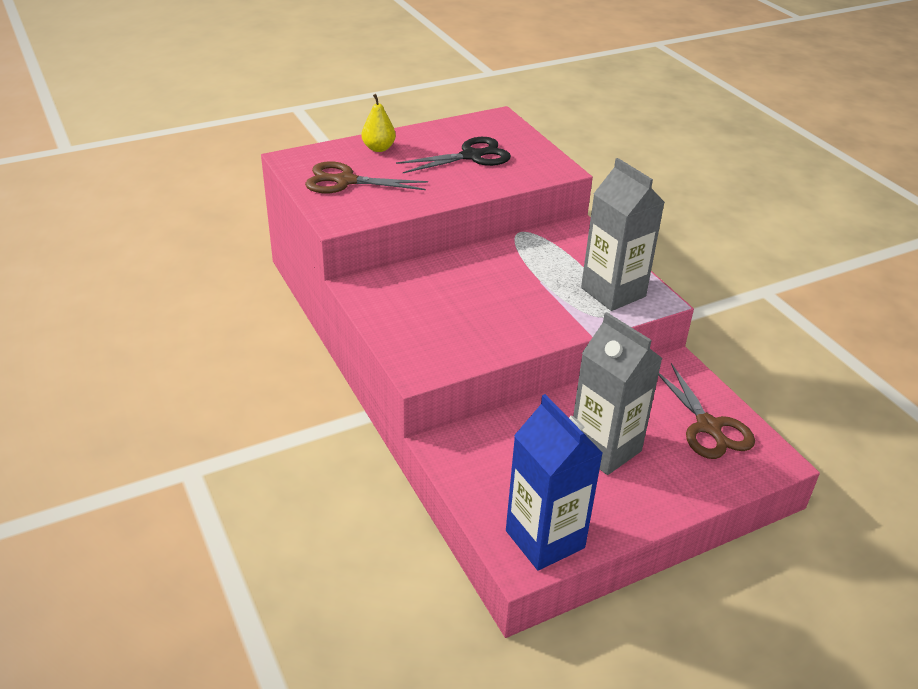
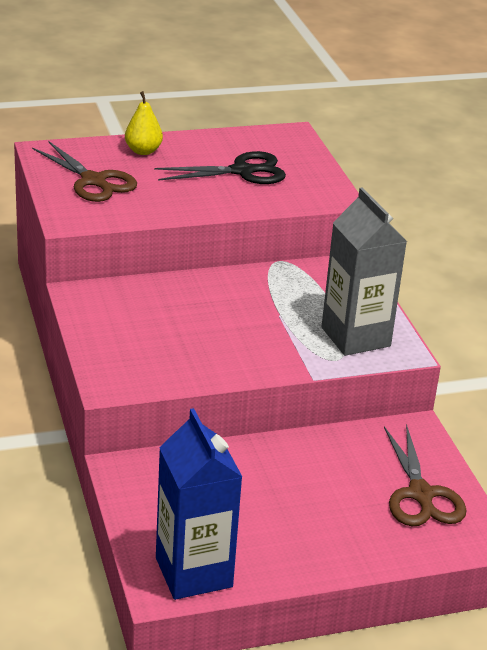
camera: 10 degrees right, 5 degrees down
(345, 181) = (93, 181): brown scissors -> brown scissors turned 150 degrees counterclockwise
(605, 448) = (295, 498): grey carton -> none

